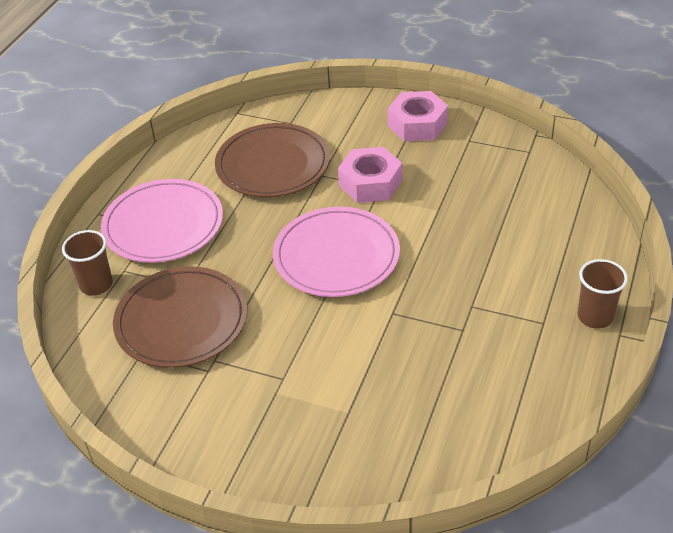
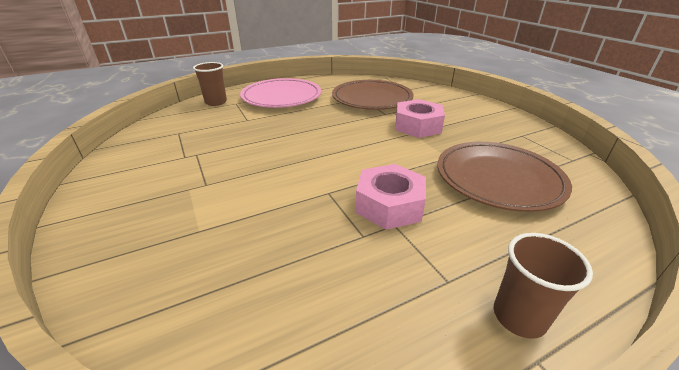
camera: 40 degrees right, 10 degrees down
(181, 321) = (217, 131): brown plate -> brown plate (498, 179)
(336, 256) = (342, 146): pink plate -> none
(417, 124) = (489, 115): pink nut -> pink nut (389, 205)

